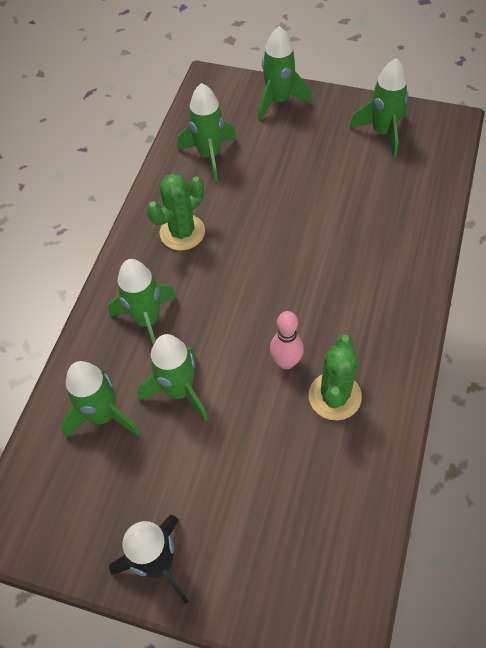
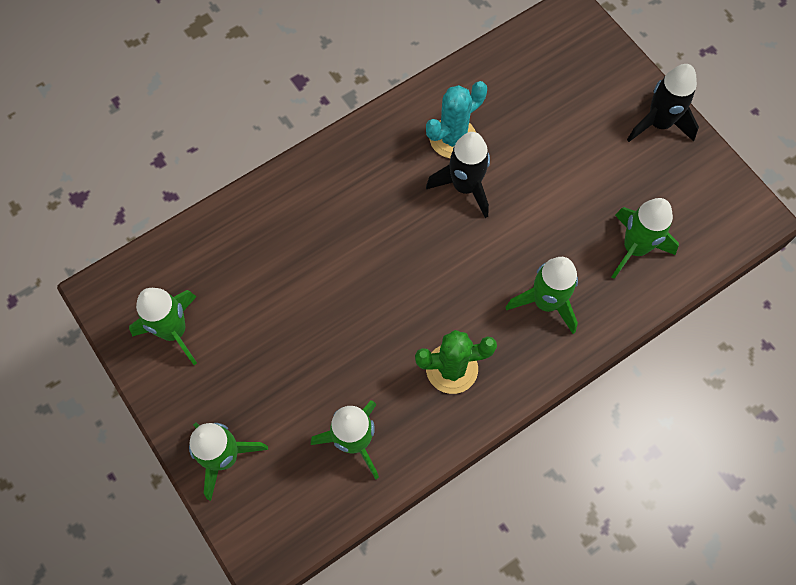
camera: 145 degrees left, 10 degrees up
(179, 391) = (562, 224): green rocket -> none
(286, 362) = (465, 187): pink bowling pin -> black rocket
(334, 396) = (453, 138): green cactus -> turquoise cactus

